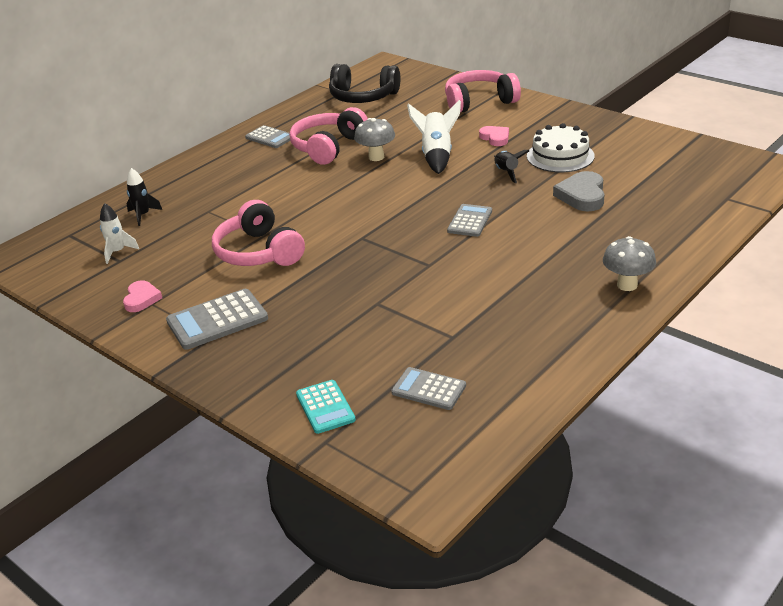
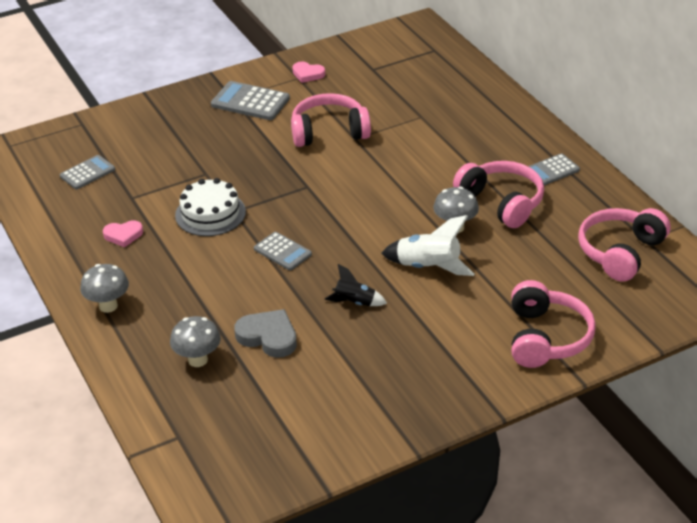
camera: 110 degrees right, 5 degrees up
(118, 252) = (386, 69): white rocket -> none
(143, 215) = (439, 85): black rocket -> none
(217, 320) = (250, 102): grey calculator -> grey calculator turned 60 degrees counterclockwise
(325, 407) = (112, 129): turquoise calculator -> none
(363, 97) = (620, 252): black headphones -> pink headphones
(495, 138) = (439, 320): pink heart -> pink heart (123, 235)
(560, 156) = (361, 352): white cake -> white cake (210, 213)
(641, 217) = (198, 360): none -> grey mushroom

